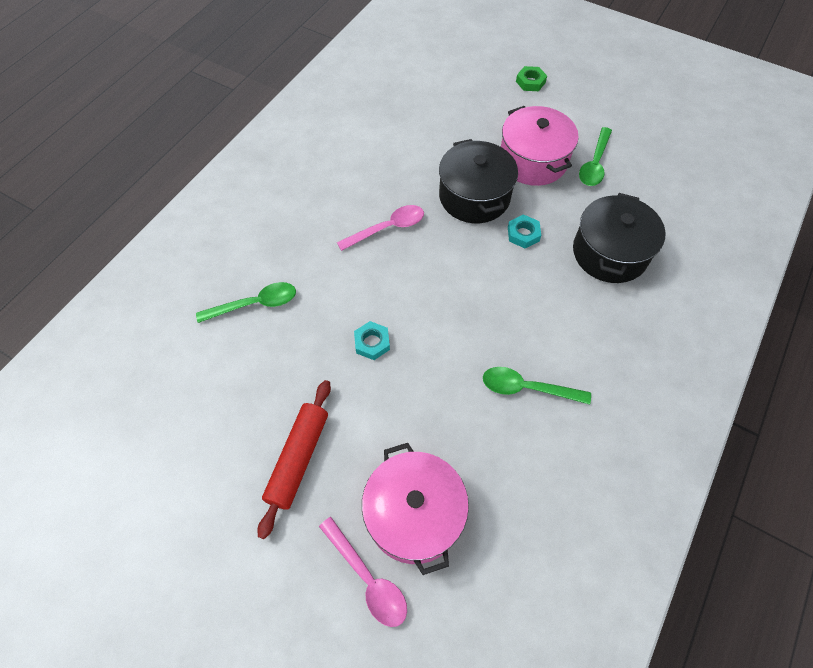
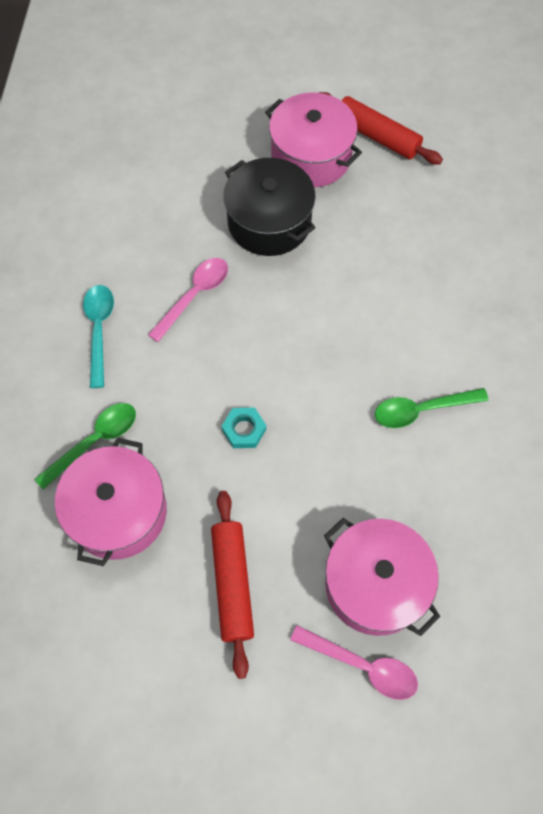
camera: 25 degrees left, 5 degrees up
(243, 363) = (118, 512): none -> pink pot
(303, 226) = (99, 330): none -> turquoise spoon
(523, 234) = (340, 245): turquoise nut -> none
(530, 82) = (264, 61): green nut -> none
(594, 164) = (376, 136): green spoon -> red rolling pin
(610, 253) = (436, 232): black pot -> none

